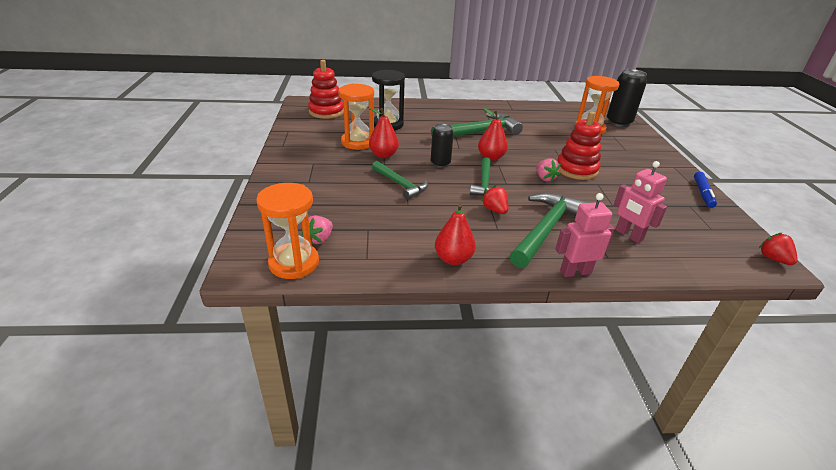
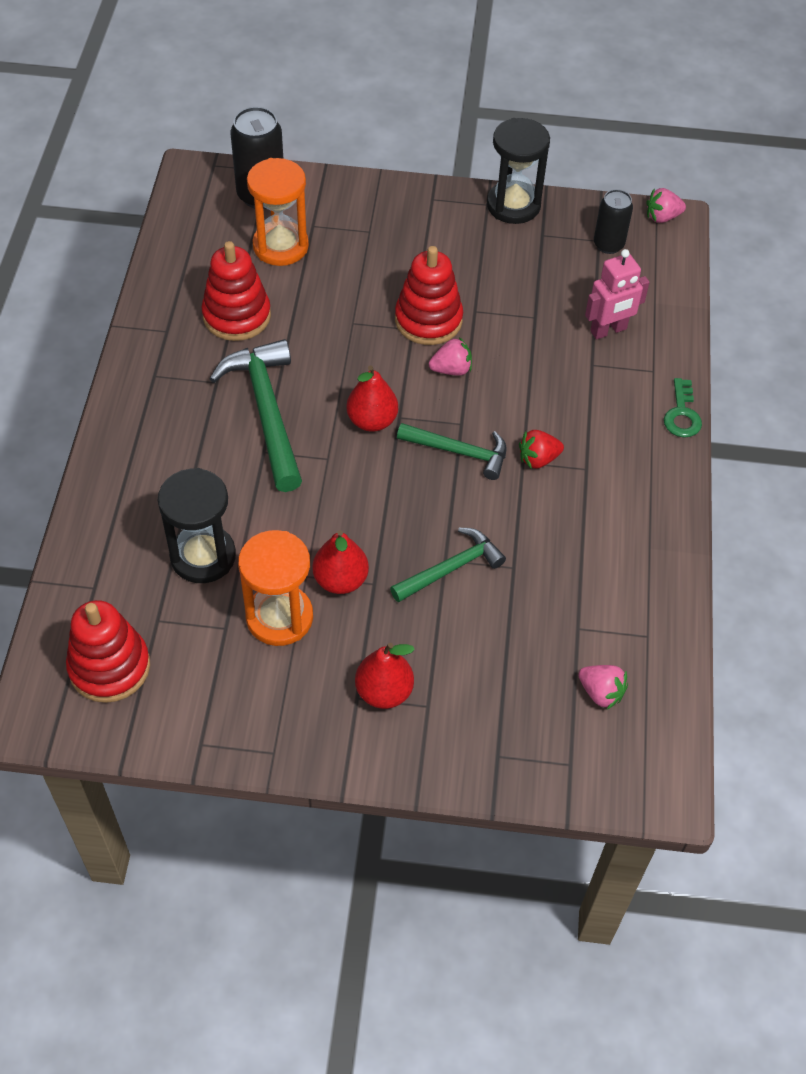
camera: 80 degrees left, 20 degrees up
(294, 263) = (656, 726): orange hourglass -> none
(440, 163) = (384, 498): black can -> black can (608, 245)
(453, 259) = (653, 535): red pear -> red pear (384, 692)
(534, 122) = (237, 316): none -> red stacking toy
(545, 229) = (590, 414): green hammer -> none
(575, 272) = (682, 414): pink robot -> green key
(703, 193) = (513, 205): blue marker -> black hourglass
(773, 259) = (662, 217): red strawberry -> pink strawberry

